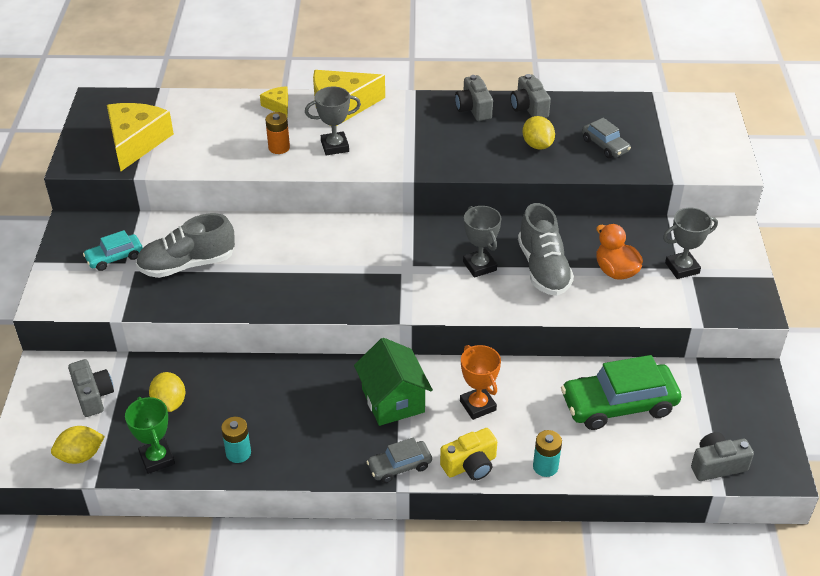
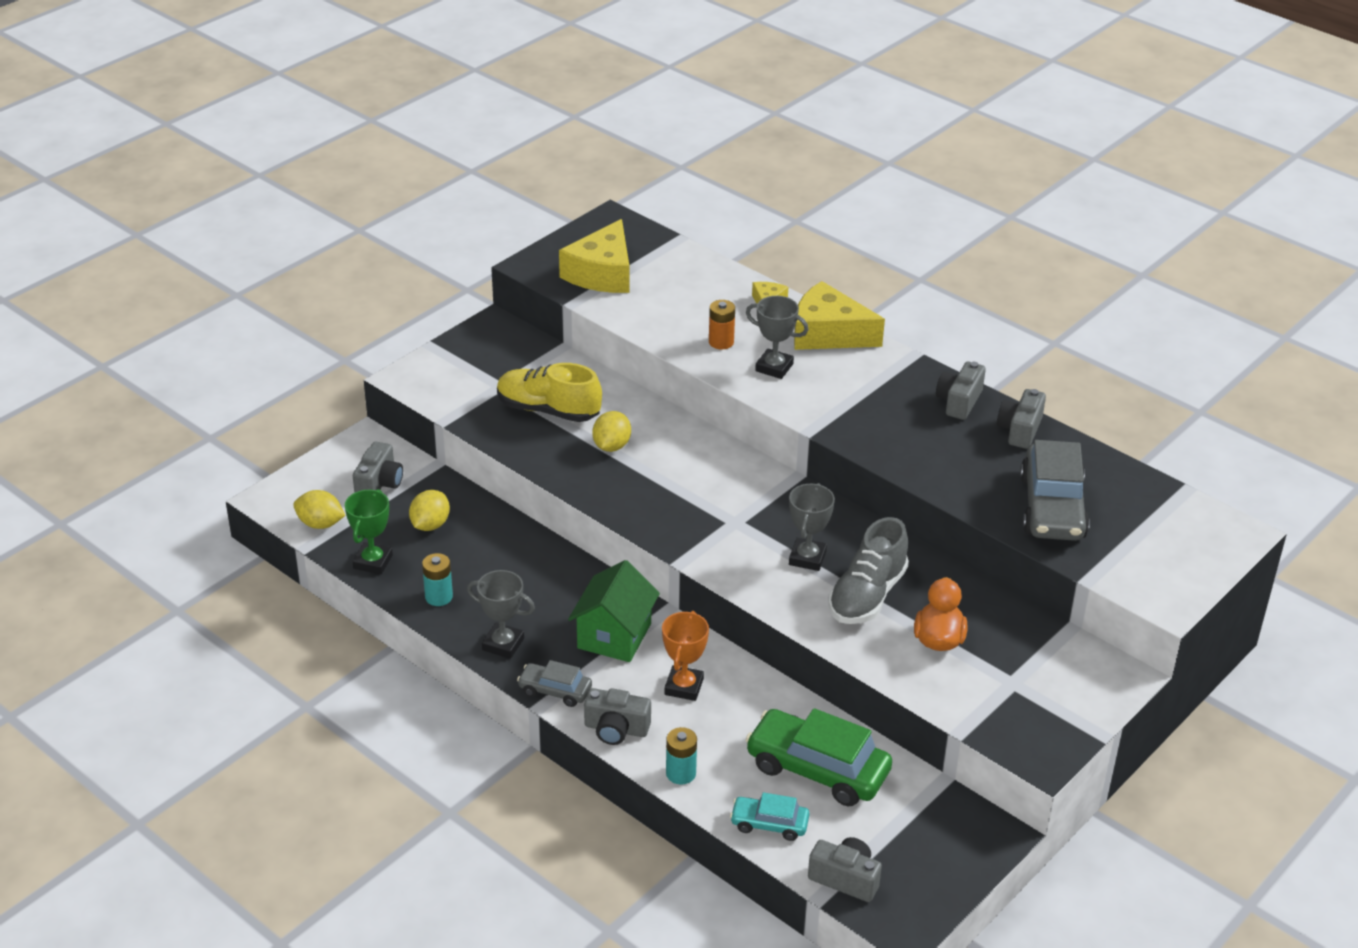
camera: 40 degrees right, 5 degrees down
(114, 258) = (496, 372): turquoise car -> turquoise car (769, 824)
(136, 142) = (602, 273): yellow cheese -> yellow cheese turned 150 degrees clockwise
(187, 264) = (548, 410): grey shoe -> yellow shoe
(470, 465) = (616, 729): yellow camera -> grey camera
(537, 145) = (979, 469): yellow lemon -> yellow lemon (611, 446)
(605, 145) = (1052, 507): grey car -> grey car, size x1.89
(682, 268) = (1014, 677): grey trophy -> grey trophy (503, 644)

